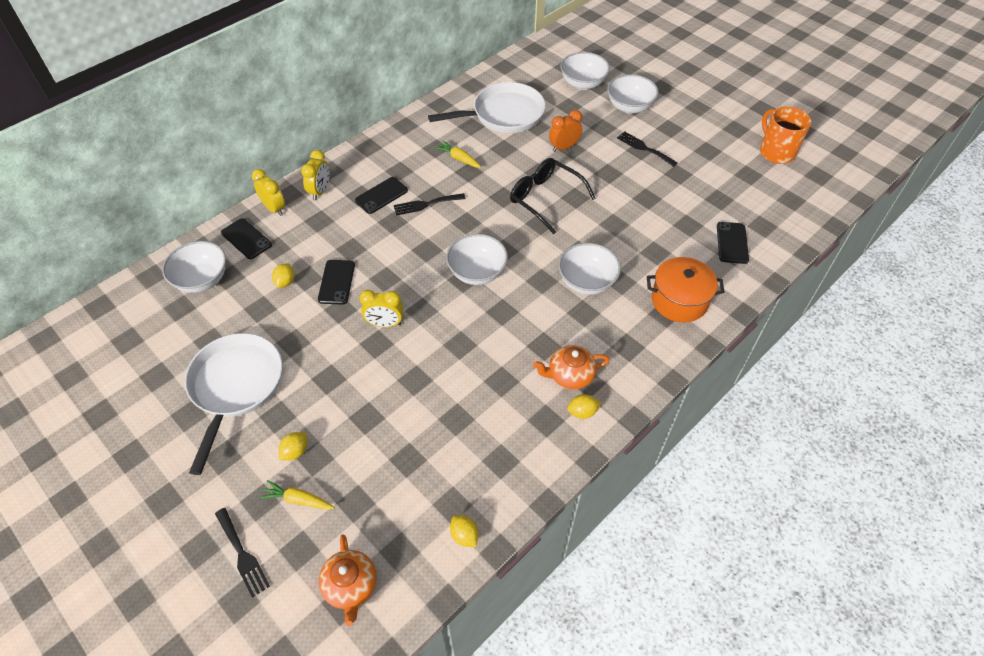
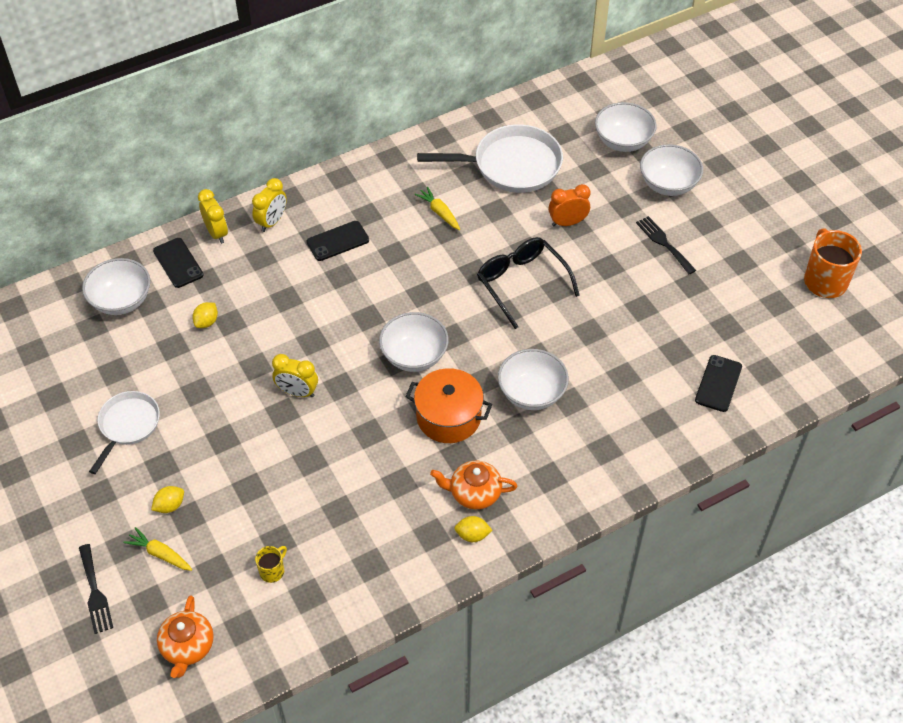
camera: 15 degrees right, 0 degrees up
(235, 387) = (128, 426): white pan -> white pan, size x0.61
(336, 282) = (260, 334): black phone -> none
(412, 489) = (272, 571): none -> yellow mug
(426, 204) = (384, 262): black fork -> none
(464, 535) = (310, 628): yellow lemon -> none
(679, 300) = (627, 438): orange pot -> orange pot (448, 417)

